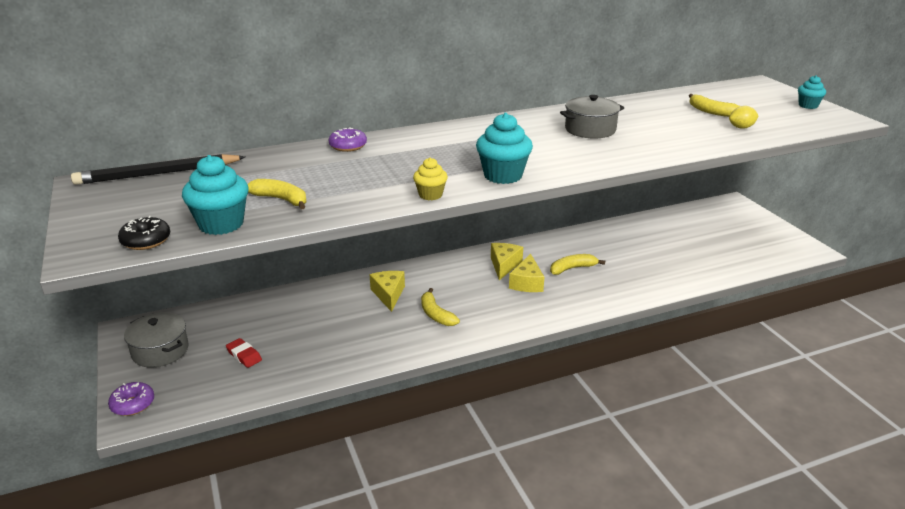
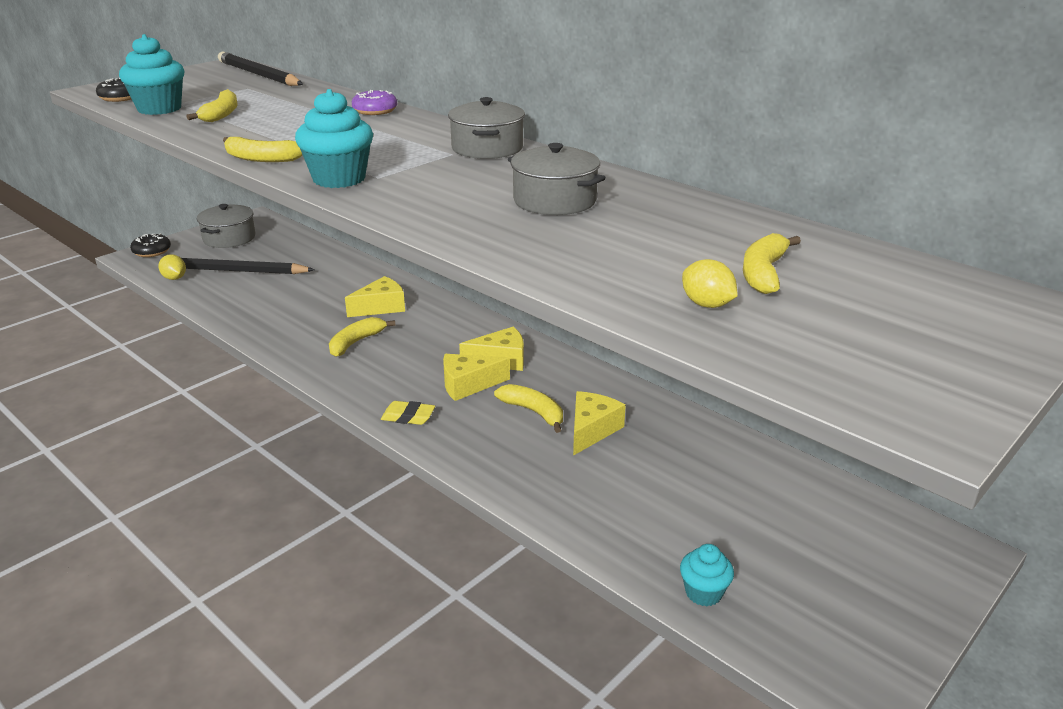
camera: 65 degrees right, 0 degrees up
(133, 404) = (152, 251): purple donut -> black donut
(220, 394) = (174, 278): none -> yellow lemon
(244, 355) = (235, 271): red eraser -> black pencil
(430, 195) = (261, 159): yellow cupcake -> yellow banana
(478, 129) = (487, 148): none -> grey pot
(552, 311) = (408, 417): none -> yellow eraser
(601, 256) = (592, 430): none -> yellow cheese
(808, 106) = (961, 368): turquoise cupcake -> turquoise cupcake (703, 593)

